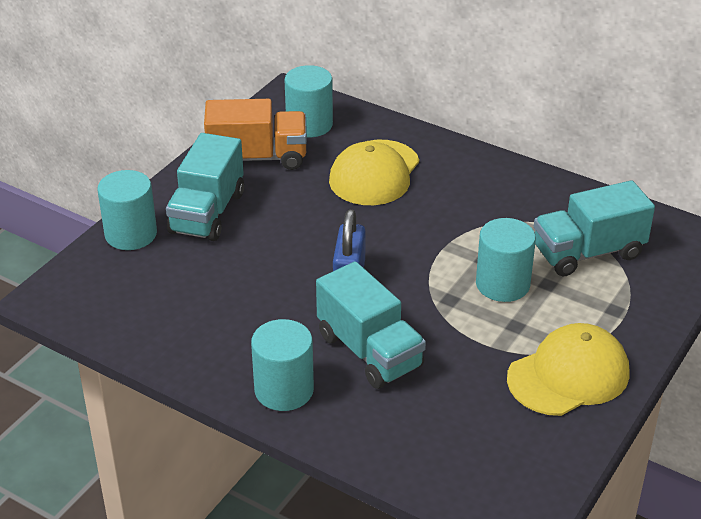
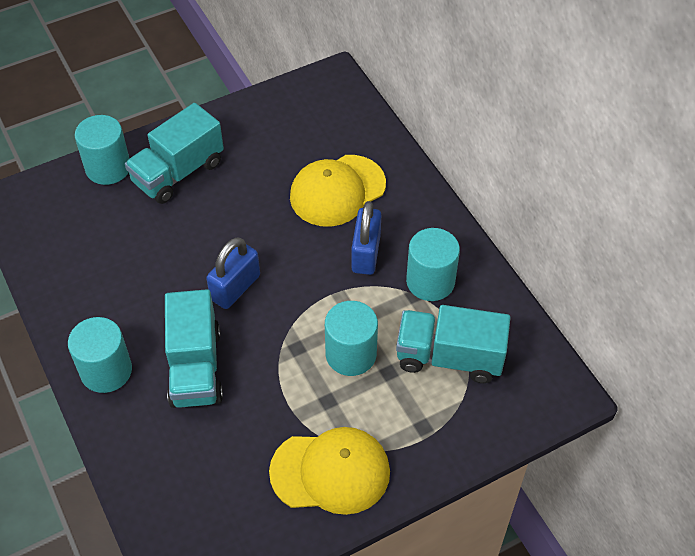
camera: 30 degrees right, 15 degrees up
(257, 157) = (257, 133): orange truck -> none
(309, 124) = (324, 116): turquoise cylinder -> turquoise cylinder (430, 281)
(444, 208) = (366, 253): none -> blue padlock

